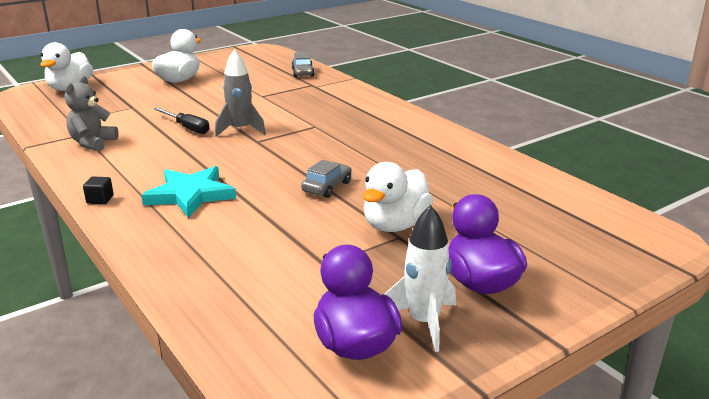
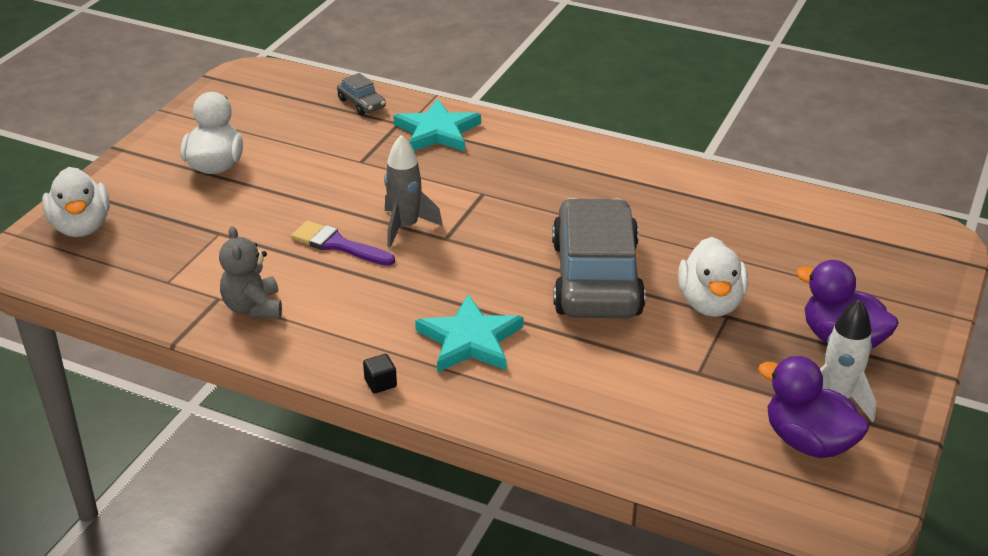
camera: 30 degrees left, 10 degrees up
(187, 128) = (337, 245): black screwdriver -> purple brush
(327, 187) = (596, 278): grey car -> grey car, size x2.47
(330, 93) = (437, 131): none -> turquoise star

